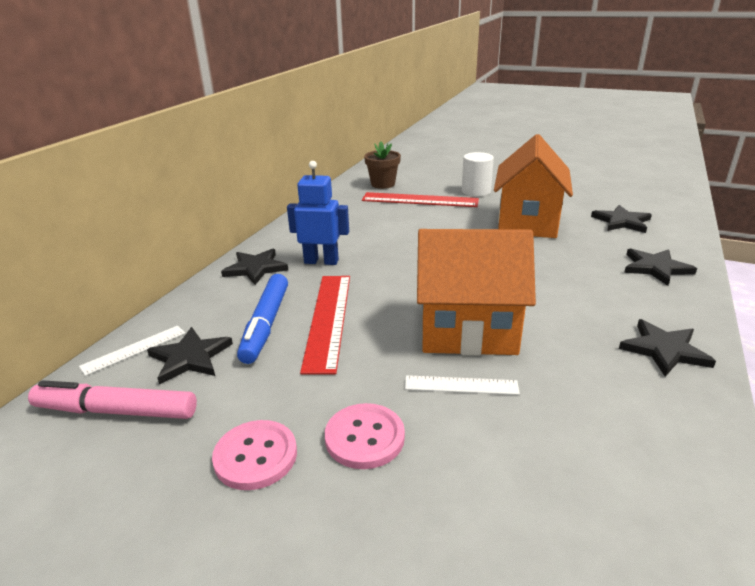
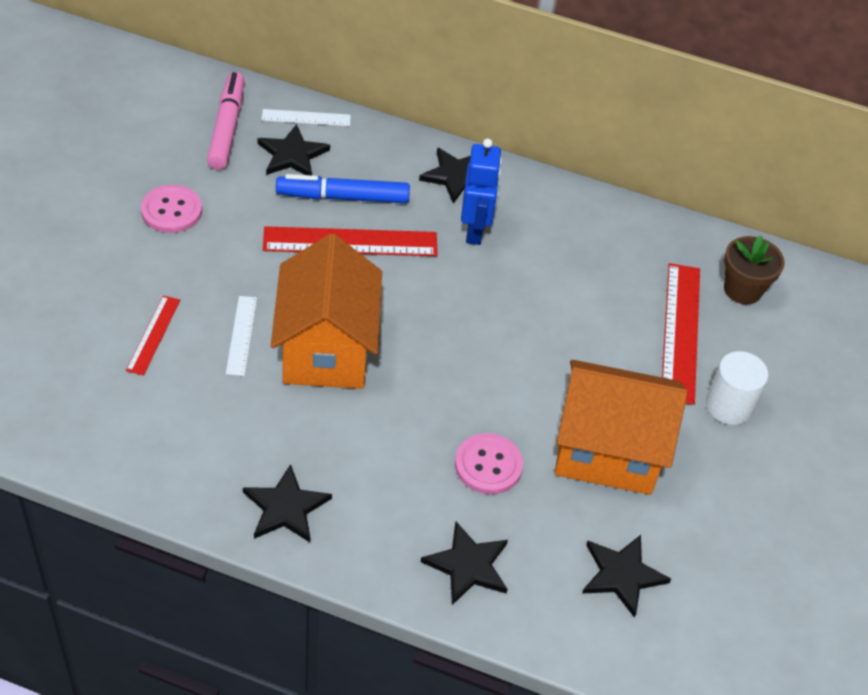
camera: 80 degrees right, 20 degrees up
(134, 349) = (306, 118): white ruler -> white ruler turned 45 degrees counterclockwise
(364, 437) = (184, 270): pink button -> pink button (488, 465)
(476, 460) = (153, 335): none -> red ruler

